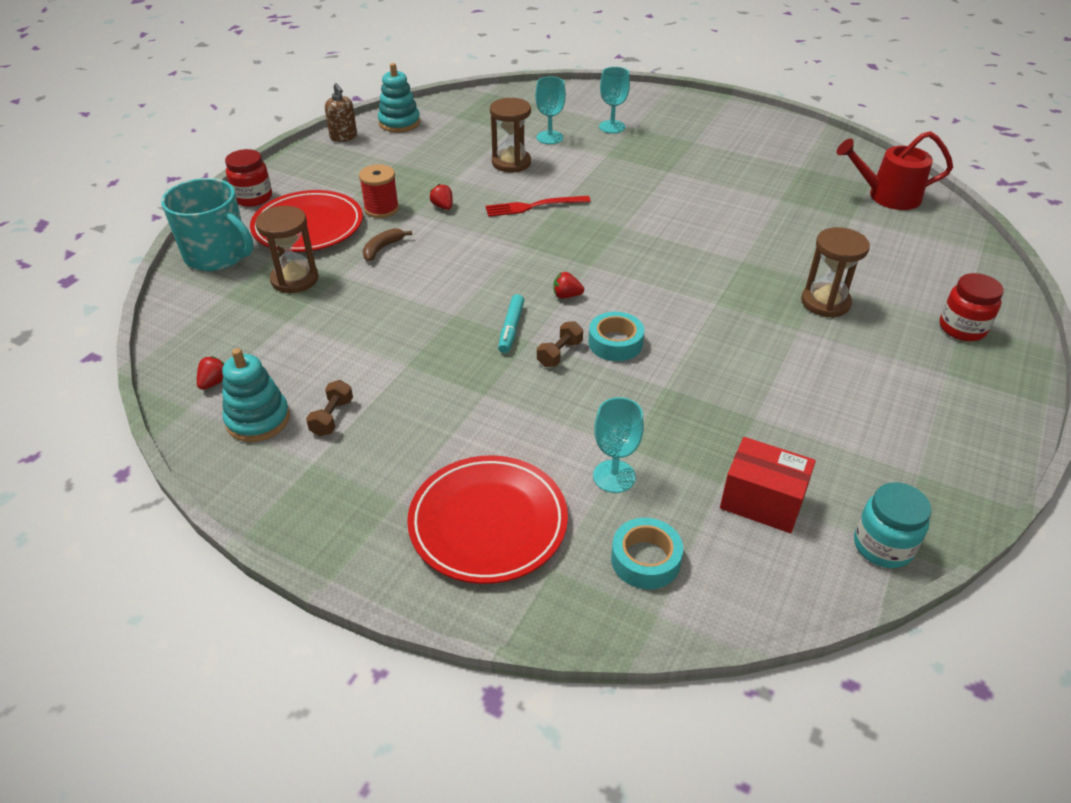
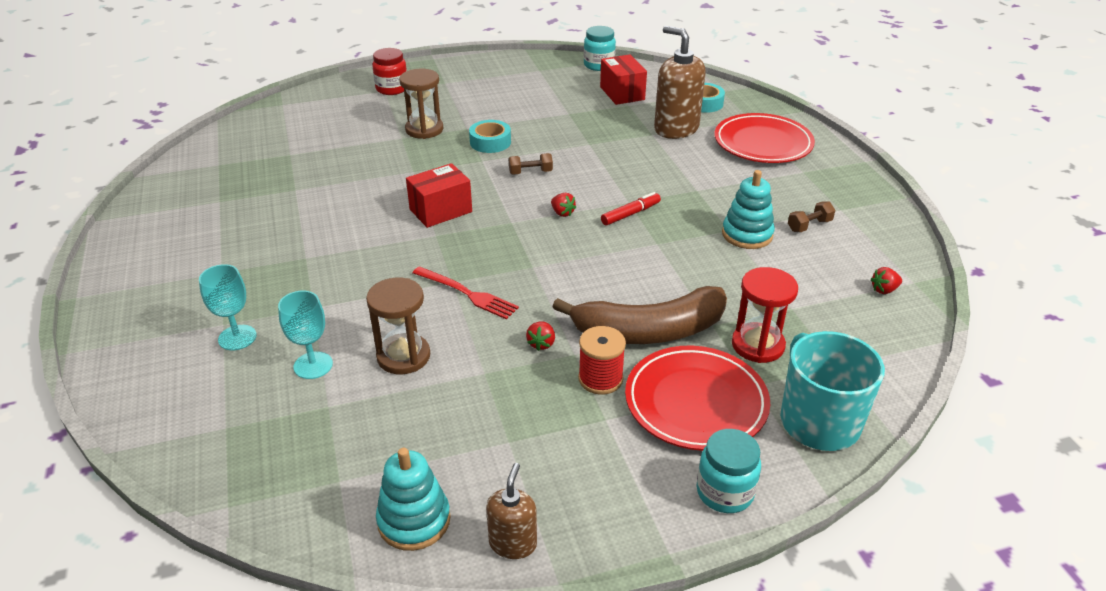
camera: 135 degrees left, 5 degrees down
(253, 198) = (724, 492): red jar -> turquoise jar
(258, 419) = (863, 249): turquoise stacking toy -> turquoise stacking toy (747, 234)
(294, 279) = (757, 345): brown hourglass -> red hourglass
(382, 248) = (649, 331): brown banana -> brown banana, size x2.48
(511, 329) = (630, 214): turquoise marker -> red marker
(559, 353) = (621, 186): brown dumbbell -> brown dumbbell (530, 172)
(614, 476) = (676, 129): turquoise goblet -> brown soap dispenser
(615, 343) = (579, 173): turquoise tape -> turquoise tape (490, 142)
(656, 243) = (440, 210): none -> red box
(887, 196) = (234, 152): red watering can -> none

